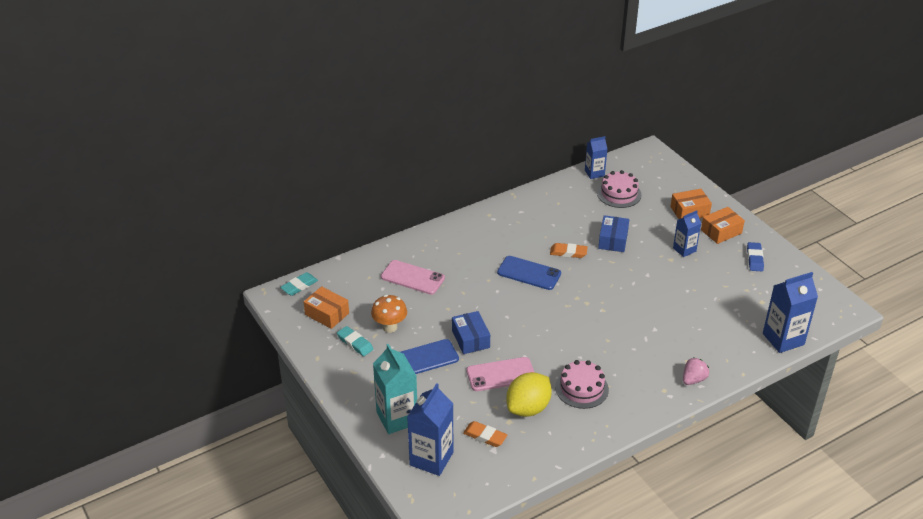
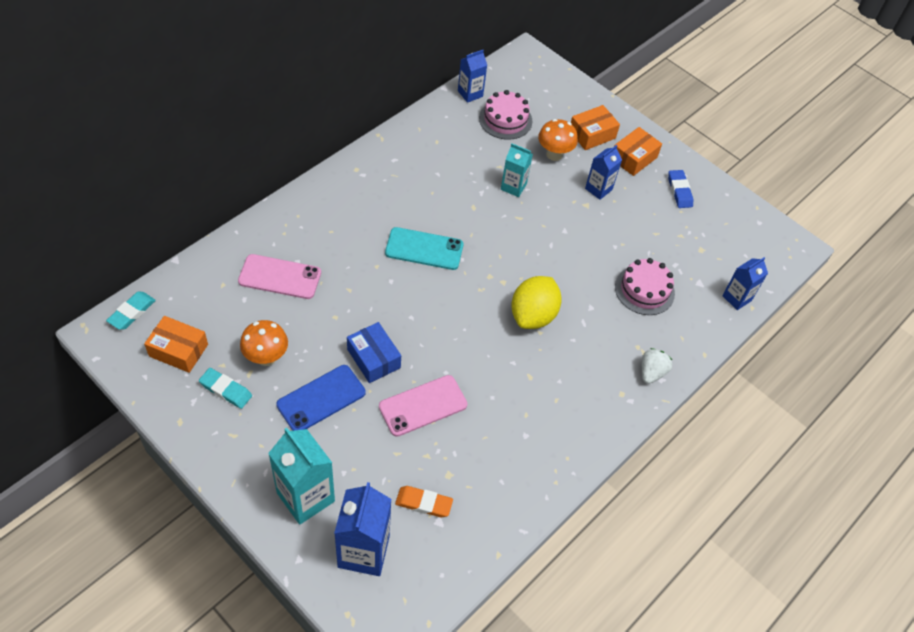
camera: 20 degrees left, 15 degrees up
(528, 408) = (467, 450): yellow lemon -> yellow lemon (533, 315)
(529, 273) = (424, 249): blue phone -> turquoise phone
(568, 253) = (465, 212): orange eraser -> none
(581, 388) = (525, 408): pink cake -> pink cake (644, 290)
(613, 240) = (513, 187): blue box -> turquoise carton
(653, 222) = (554, 154): none -> orange mushroom
(693, 379) = (651, 372): pink strawberry -> white strawberry
(783, 339) = (736, 298): blue carton -> blue carton, size x0.60

